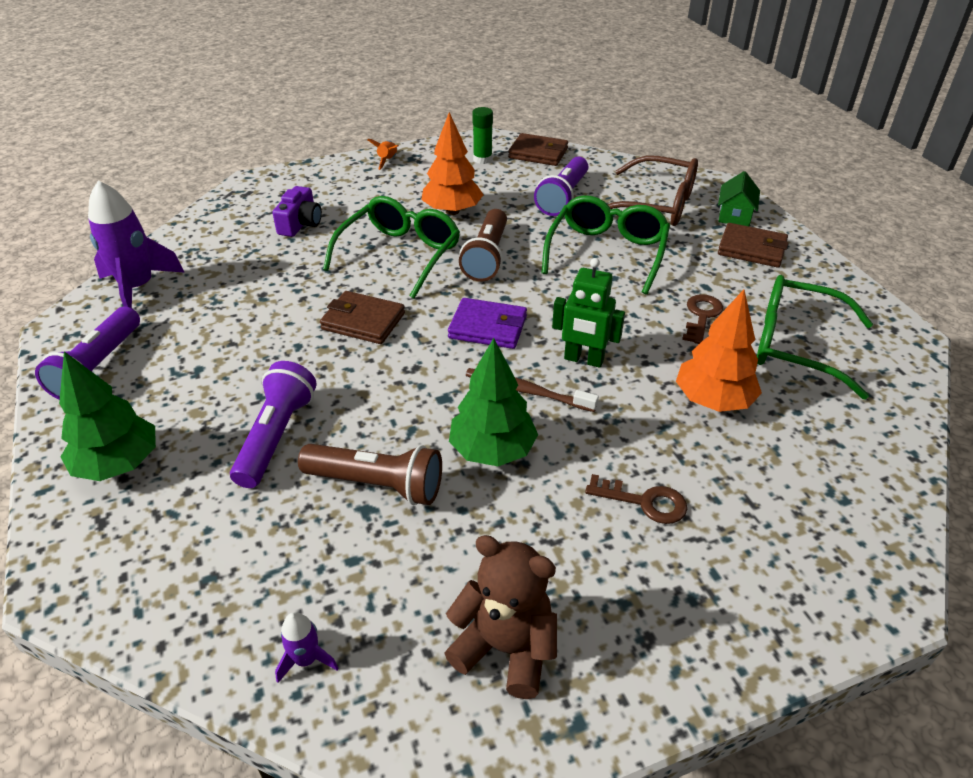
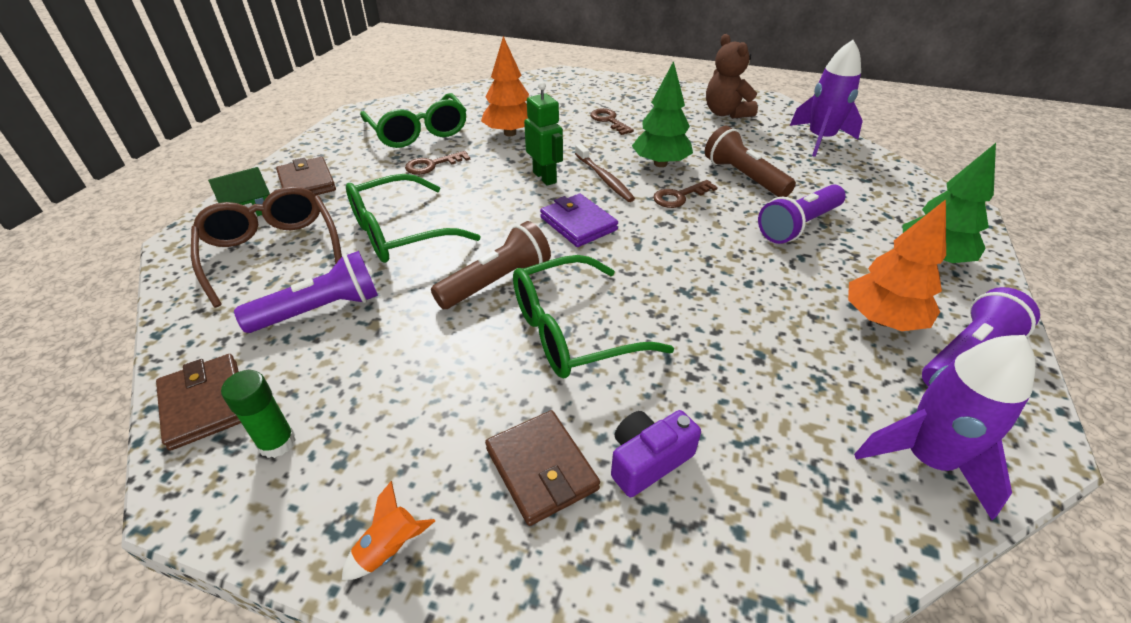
camera: 140 degrees left, 0 degrees up
(306, 659) = (820, 139): purple rocket -> purple rocket, size x2.18
(363, 321) = (673, 276): brown wallet -> brown wallet (541, 469)
(427, 409) = (679, 196): none -> brown key
(452, 211) = (448, 362): orange tree -> orange tree (882, 319)

